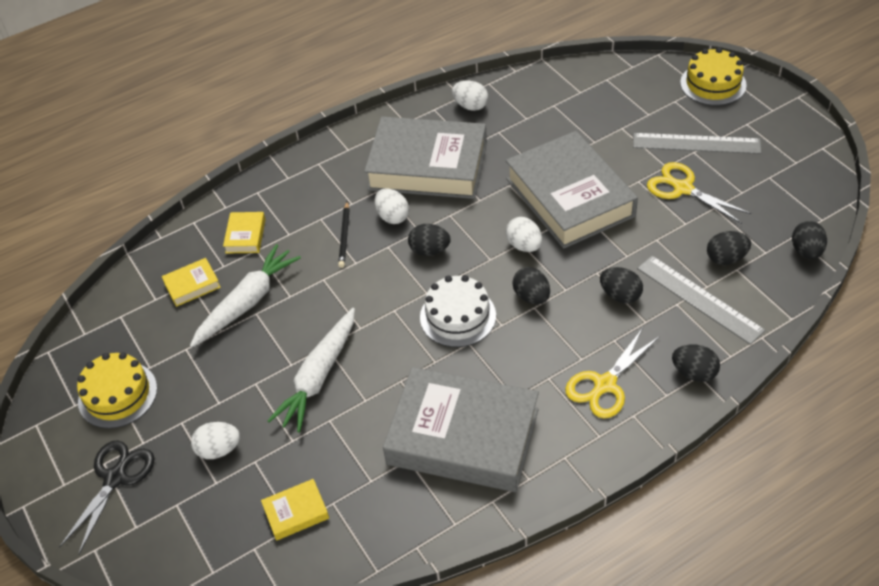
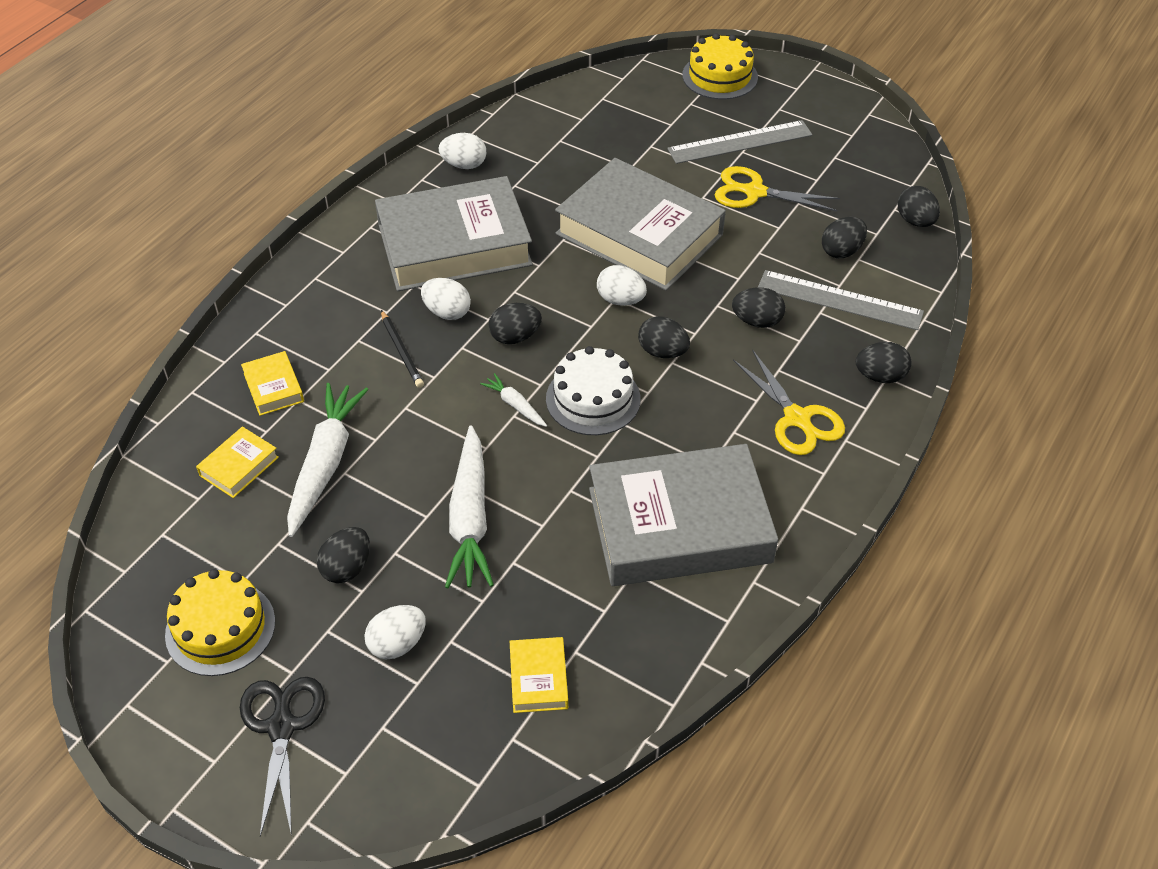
camera: 30 degrees left, 0 degrees up
(218, 382) = (347, 568): none -> black egg
(296, 512) = (538, 678): yellow book -> yellow book turned 45 degrees counterclockwise
(399, 302) = (515, 405): none -> white carrot
(604, 385) = (797, 419): yellow scissors -> yellow scissors turned 45 degrees counterclockwise

